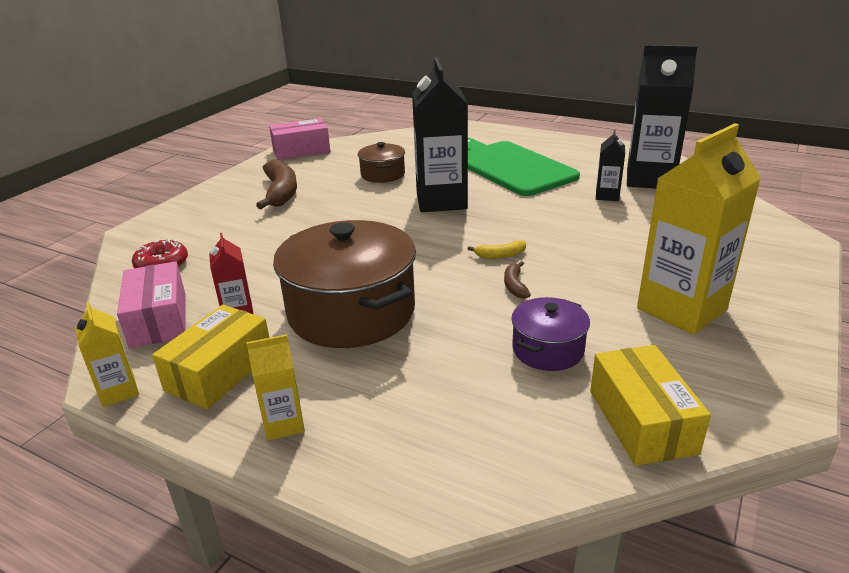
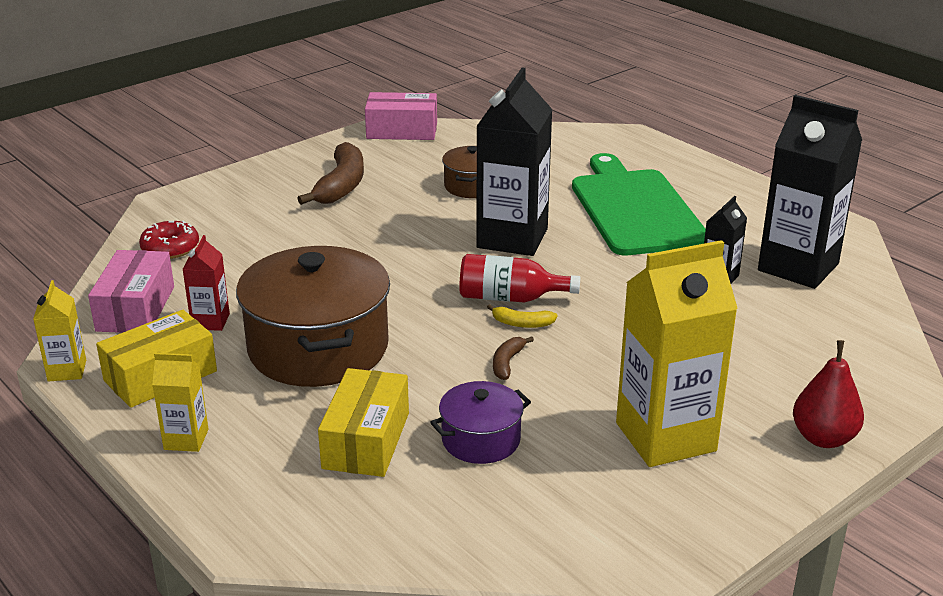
camera: 20 degrees right, 0 degrees up
(475, 240) = (510, 298): none -> red bottle
(641, 421) = (509, 532): yellow box -> yellow box (366, 440)
(785, 281) = (823, 438): none -> red pear

